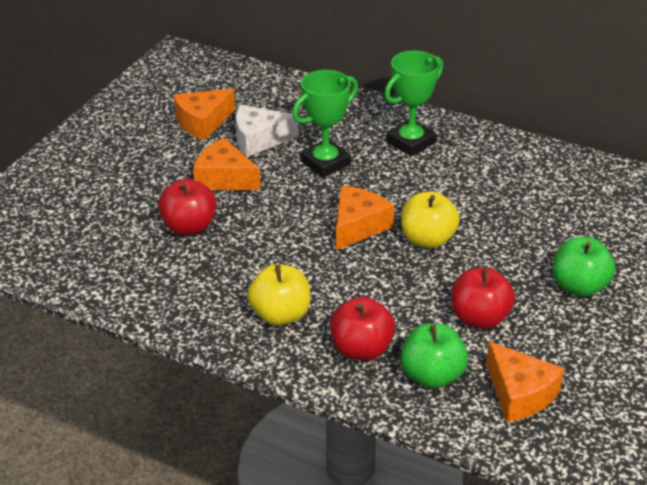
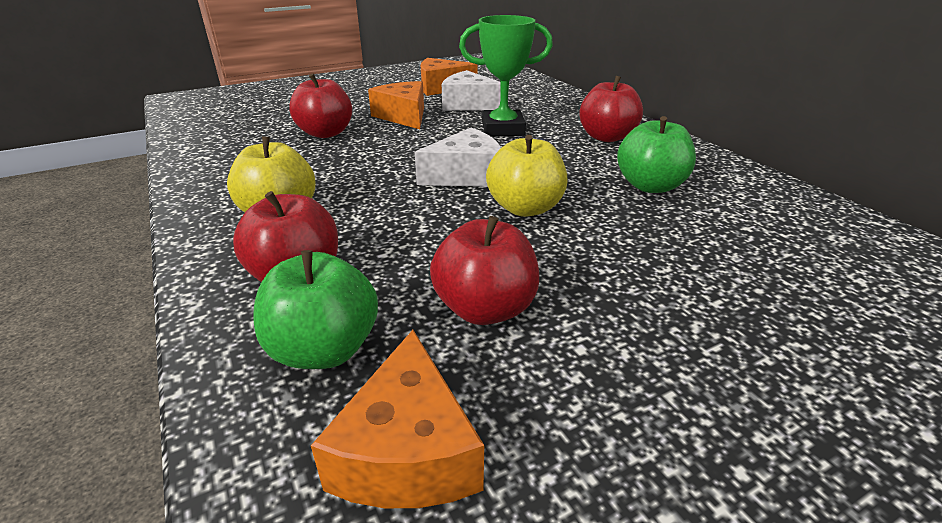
camera: 35 degrees right, 5 degrees down
(358, 226) = (466, 175): orange cheese -> white cheese
(410, 142) = (606, 137): green trophy -> red apple
(579, 286) = (687, 334): green apple -> green apple (650, 186)

